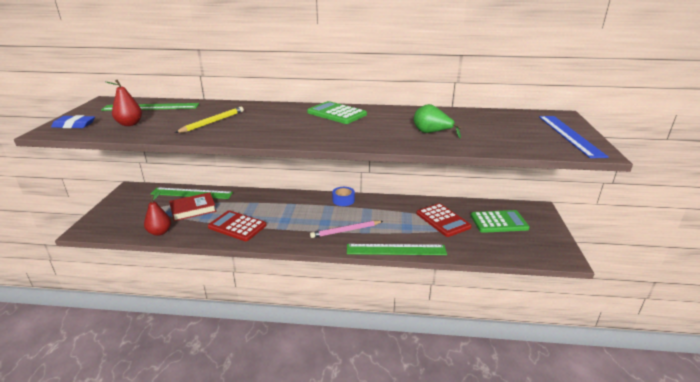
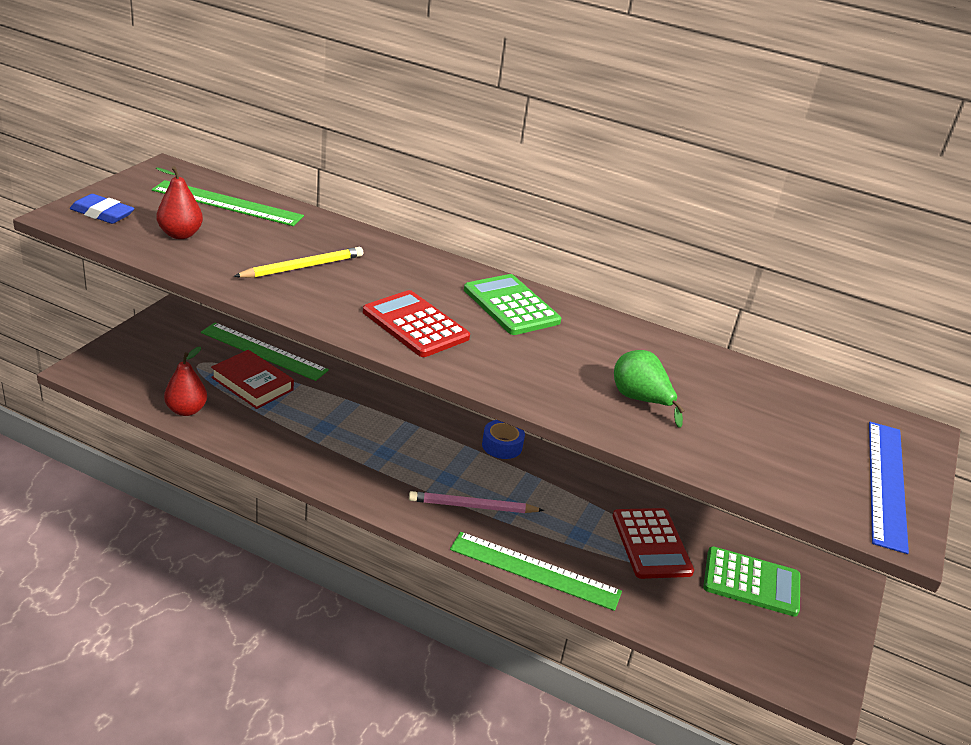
camera: 15 degrees right, 5 degrees up
(193, 209) = (252, 384): red book -> red book turned 45 degrees clockwise
(237, 226) = (305, 439): red calculator -> red calculator (415, 325)

